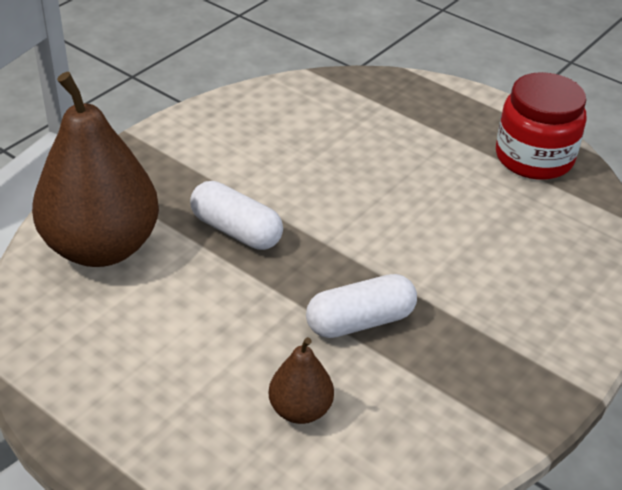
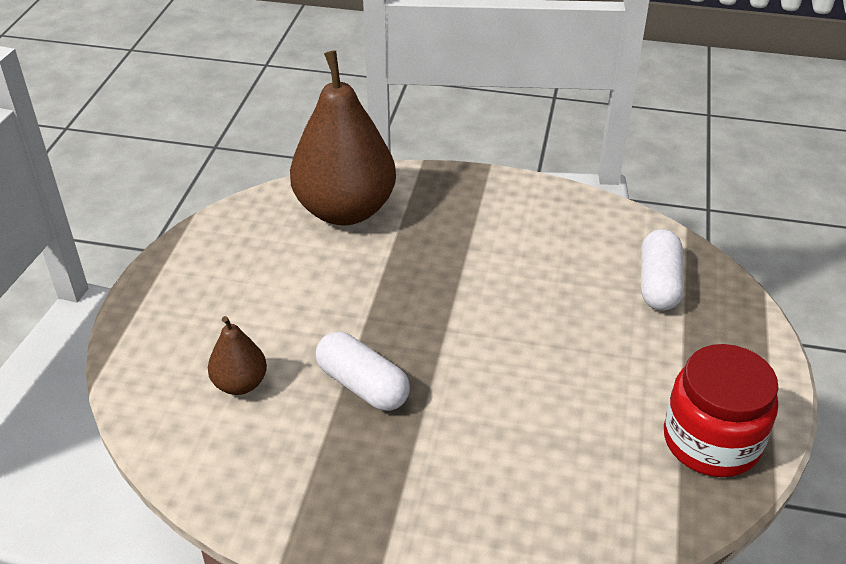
camera: 65 degrees right, 0 degrees up
(236, 230) = (419, 271): white capsule -> white capsule (659, 284)

